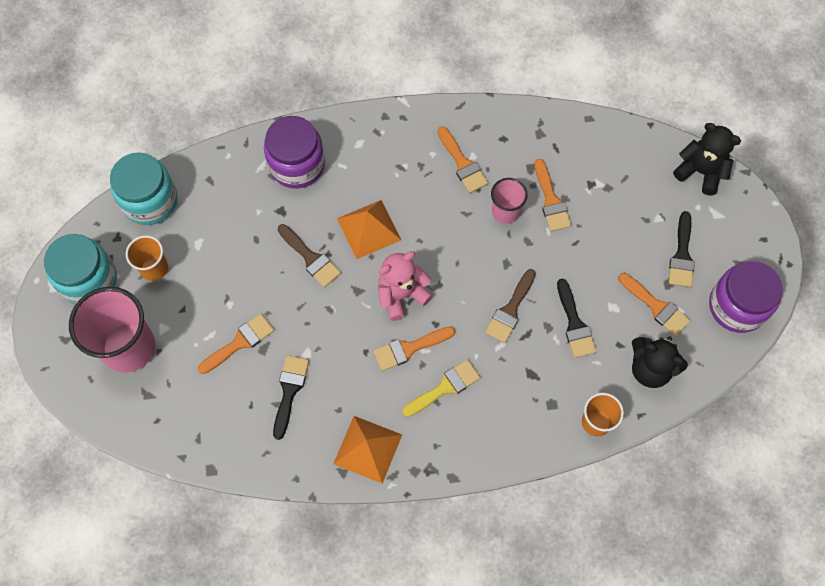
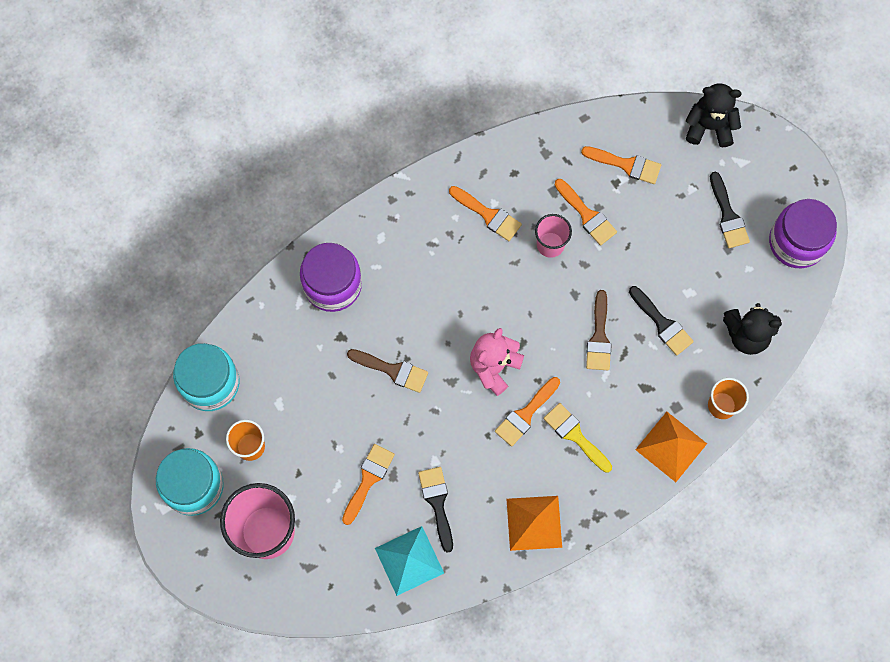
camera: 25 degrees left, 5 degrees up
(238, 430) = (409, 560): none -> turquoise pyramid
(369, 229) = (432, 318): orange pyramid -> orange pyramid (671, 446)
(445, 387) = (575, 435): yellow brush -> yellow brush turned 75 degrees counterclockwise
(656, 307) = (727, 275): orange brush -> orange brush (626, 165)

